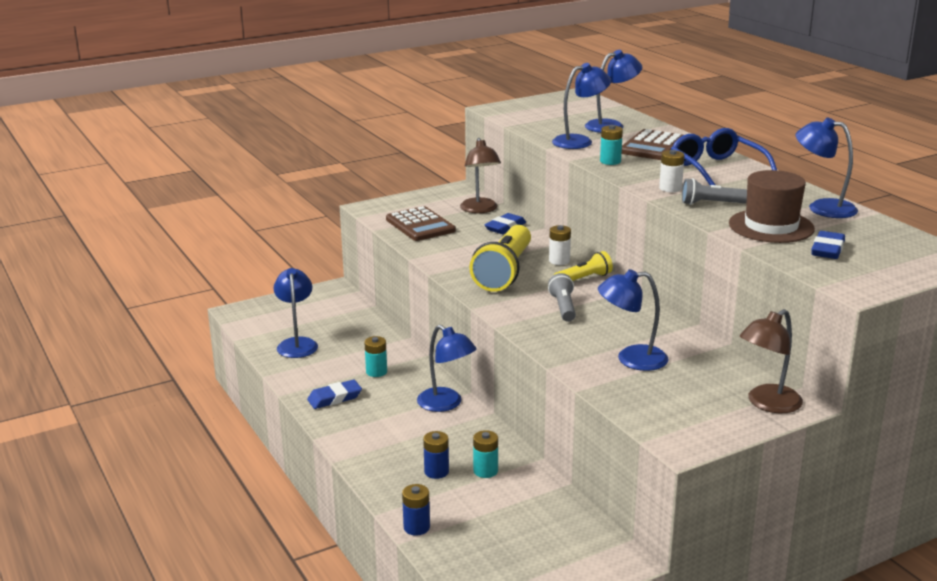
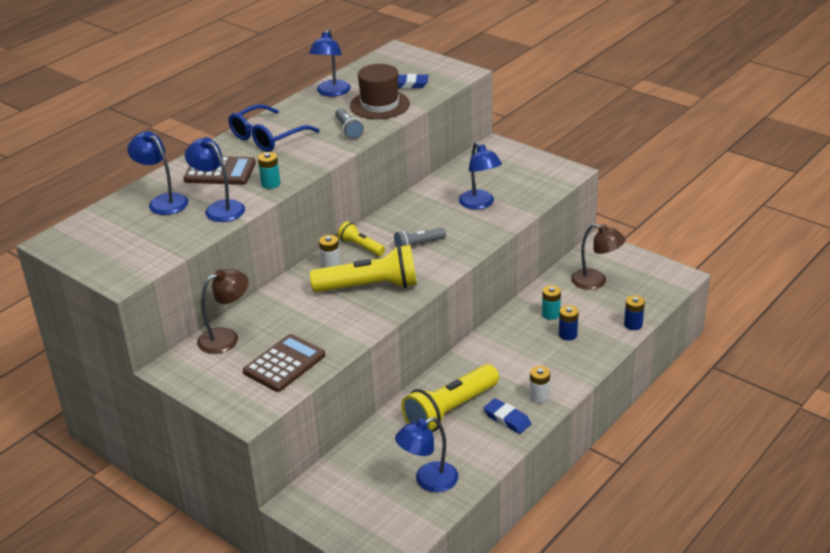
camera: 110 degrees left, 10 degrees up
(376, 372) = (450, 410): turquoise battery -> yellow flashlight
(446, 404) = (477, 356): blue lamp -> none
(505, 227) = (267, 311): blue eraser -> none
(670, 188) = (324, 149): white battery -> white battery (539, 397)
(767, 404) = (501, 153): brown lamp -> brown lamp (596, 281)

